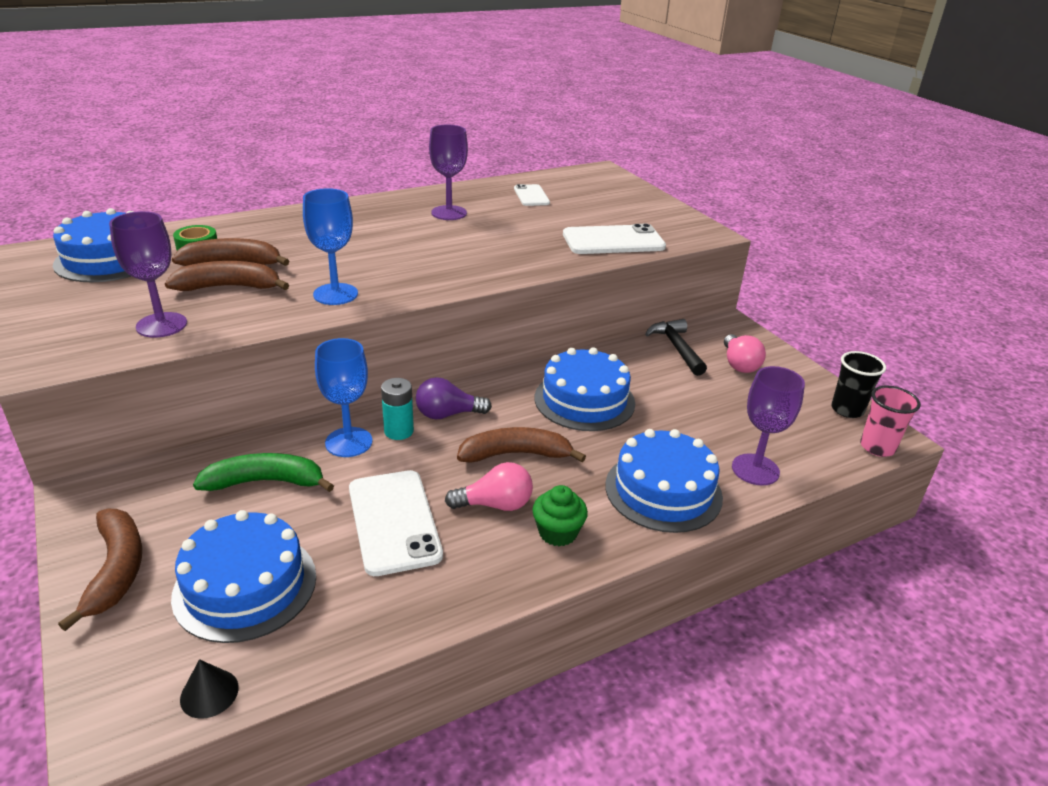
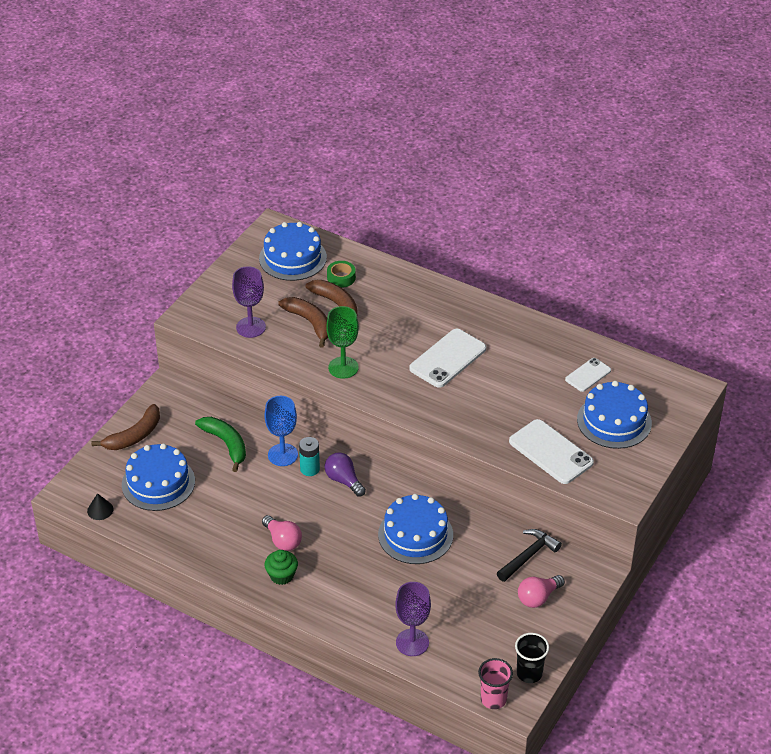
camera: 60 degrees right, 10 degrees up
(335, 294) = (343, 367): blue goblet -> green goblet
(394, 521) = (238, 508): white phone -> white phone (448, 358)
(449, 213) = (507, 351): purple goblet -> none
(516, 454) = (332, 528): brown banana -> none
(663, 491) = (354, 606): blue cake -> blue cake (614, 421)

